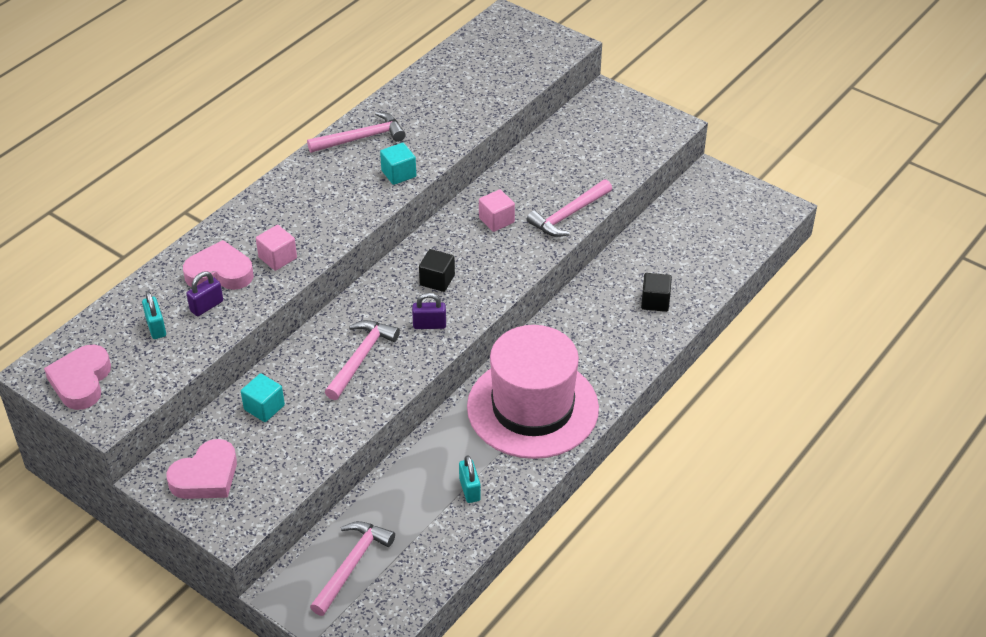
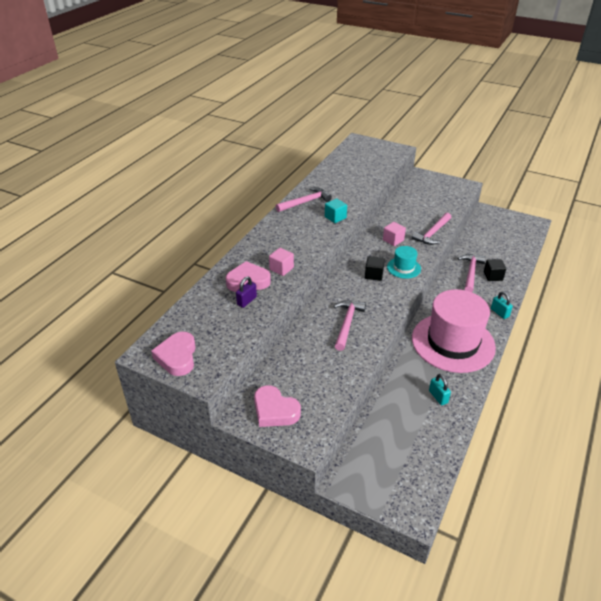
camera: 10 degrees left, 5 degrees down
(156, 327) = (218, 317): turquoise padlock -> turquoise padlock (499, 313)
(206, 476) = (275, 410): pink heart -> pink heart turned 90 degrees clockwise
(264, 407) = (297, 361): turquoise cube -> none
(352, 565) = (384, 457): pink hammer -> pink hammer (471, 272)
(429, 325) = (380, 300): purple padlock -> none
(491, 273) = (404, 268): none -> turquoise hat

